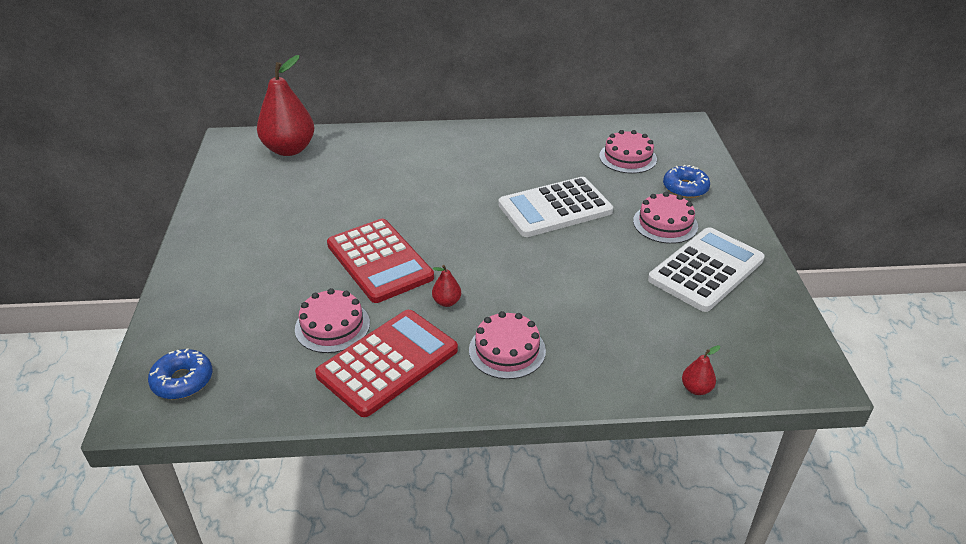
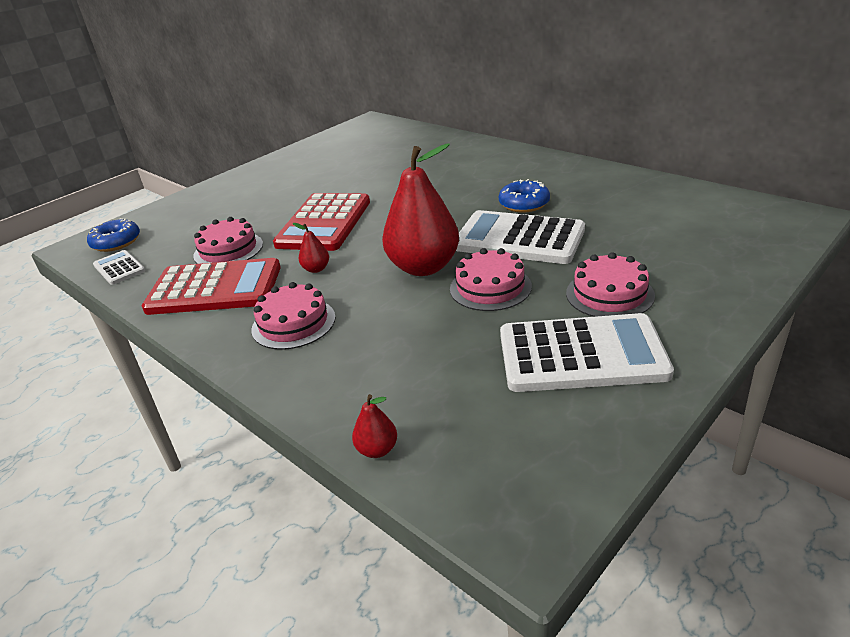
camera: 50 degrees right, 5 degrees down
(246, 399) = (119, 268): none -> white calculator
(289, 149) = (394, 135): red pear -> red pear (424, 267)
(627, 157) = (670, 224): pink cake -> pink cake (490, 287)
(685, 188) = (693, 272): blue donut -> blue donut (524, 204)

